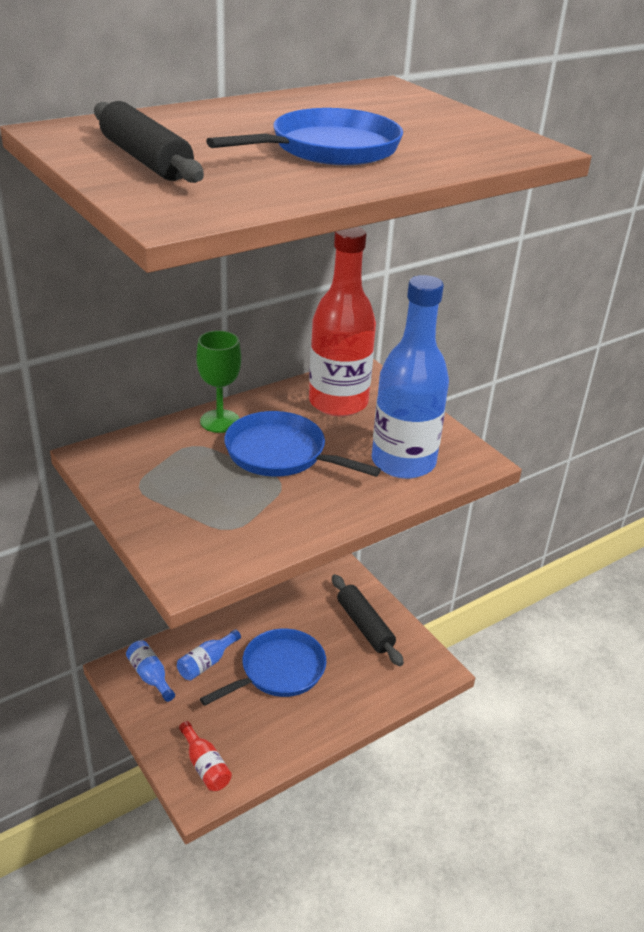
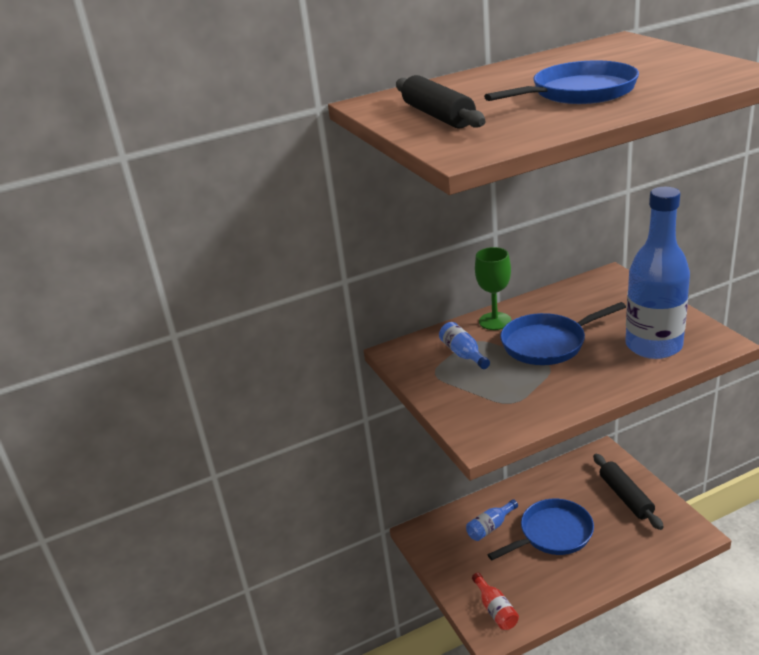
camera: 15 degrees right, 5 degrees down
(150, 676) = (444, 537): blue bottle -> blue bottle (463, 354)
(281, 454) = (547, 344): blue pan -> blue pan turned 60 degrees counterclockwise
(338, 402) = (593, 301): red bottle -> none

